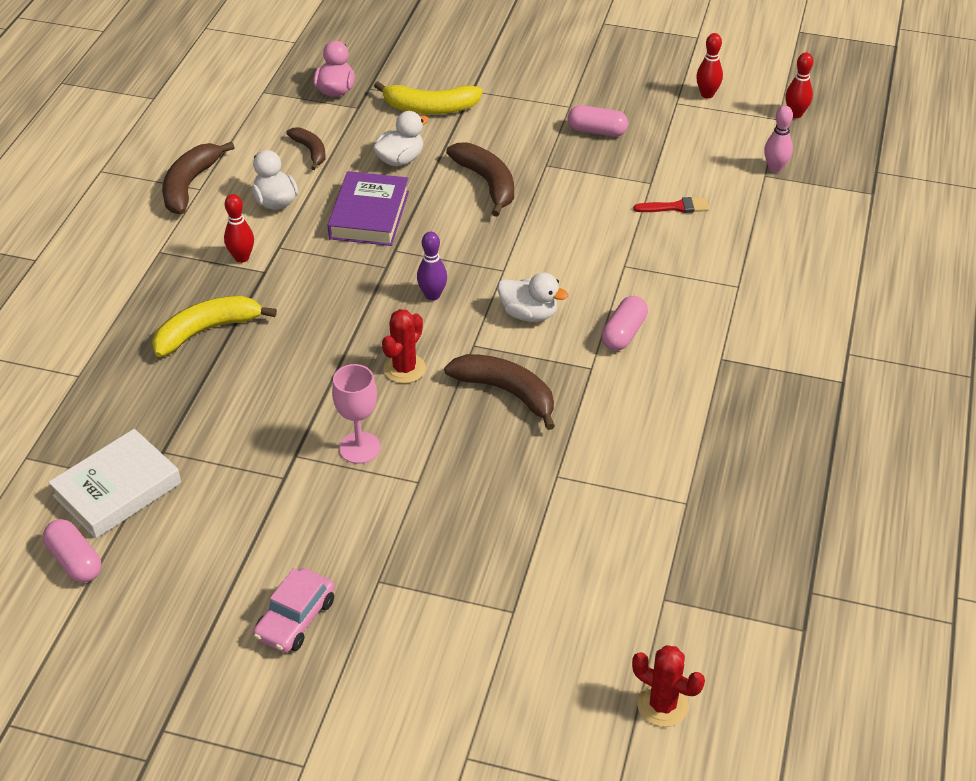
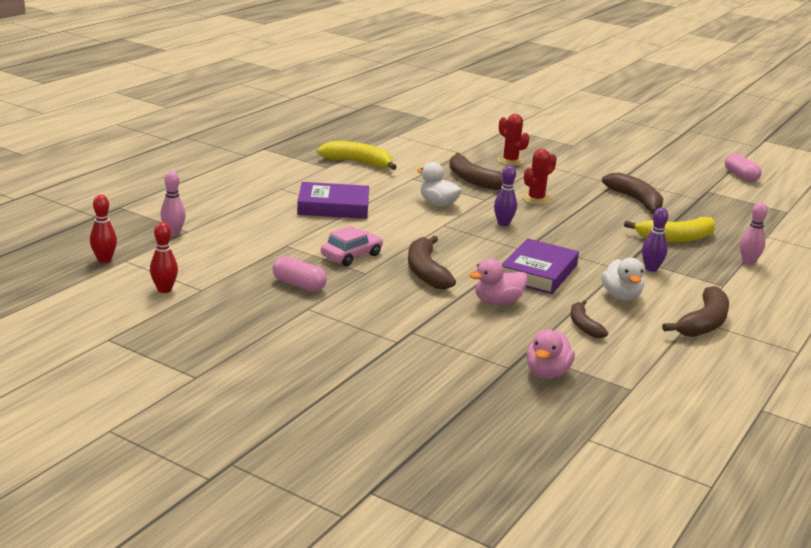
camera: 165 degrees left, 20 degrees down
(117, 489) = (723, 192): white book -> none
(118, 306) = (748, 262): none -> pink bowling pin
(242, 257) = (651, 269): red bowling pin -> purple bowling pin
(260, 413) = (636, 200): none -> brown banana
(295, 618) = (618, 144): pink car -> pink car (351, 255)
(359, 448) = (574, 179): pink goblet -> none
(400, 159) = (497, 302): white duck -> pink duck
(430, 108) = (450, 336): yellow banana -> yellow banana (358, 163)
(623, 333) = (380, 186): pink capsule -> none
(650, 267) = (333, 206): none -> purple book
(662, 705) = (452, 103): red cactus -> red cactus (510, 161)
(676, 207) = (281, 229): red brush -> none

